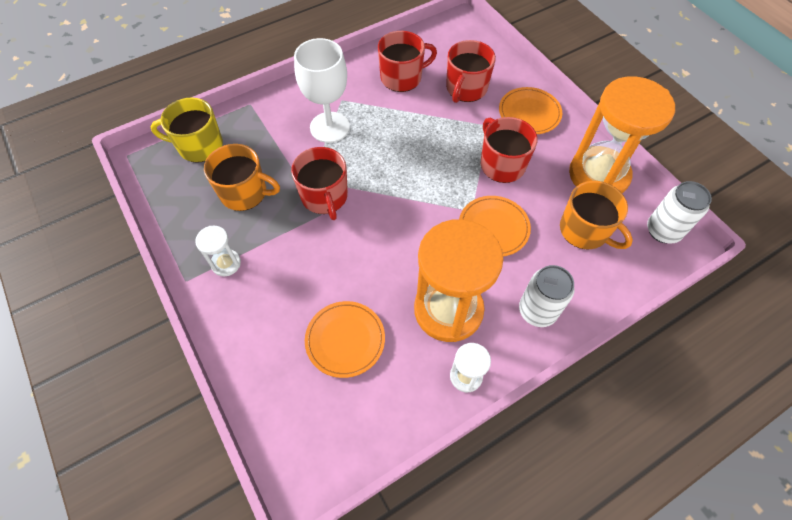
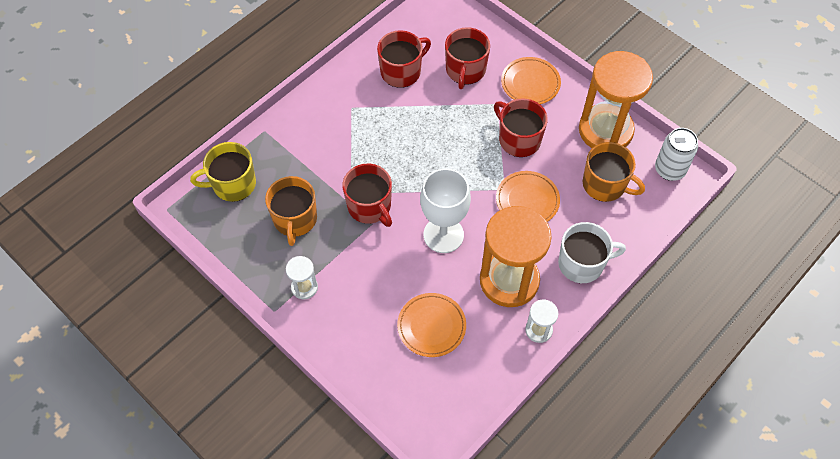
camera: 15 degrees left, 0 degrees up
(245, 193) = (295, 219): orange mug -> orange mug turned 90 degrees clockwise
(329, 127) = (350, 138): white goblet -> white goblet (443, 235)
(537, 311) = (582, 263): white can -> white mug

